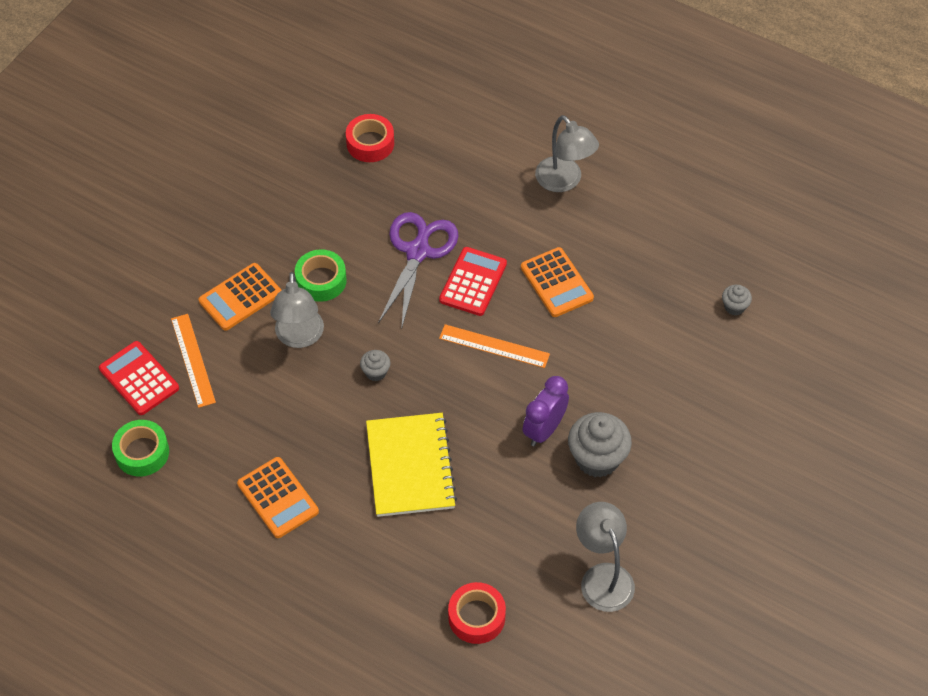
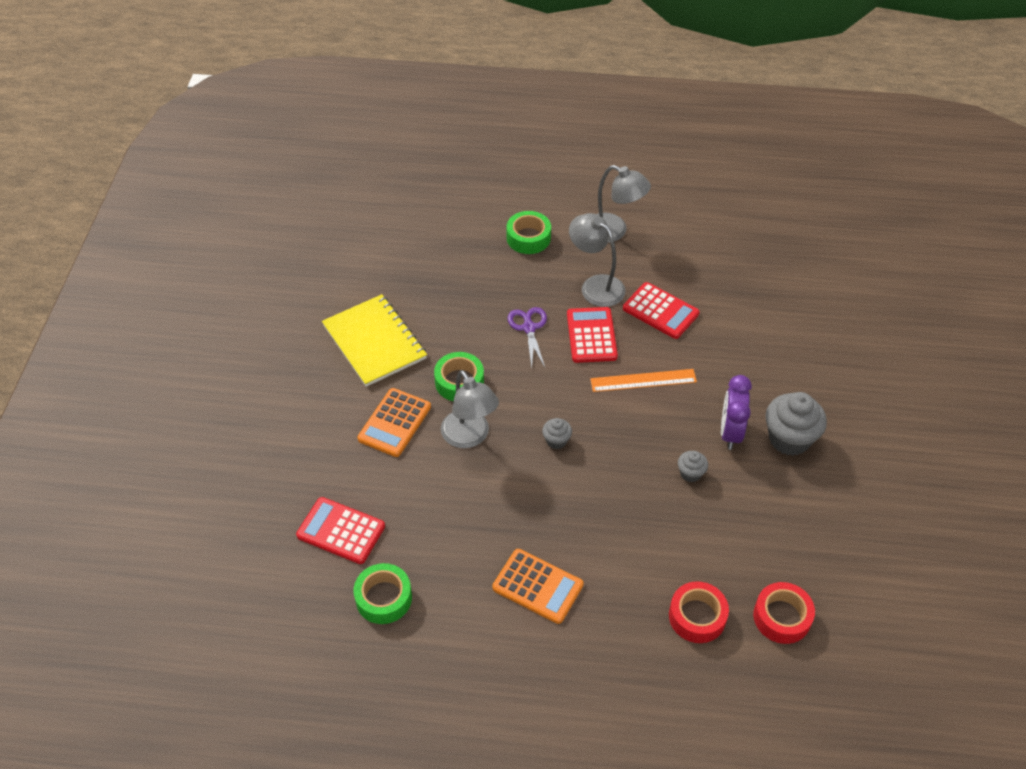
camera: 25 degrees left, 5 degrees down
(193, 360) = (383, 494): orange ruler -> none
(370, 143) = (433, 256): red tape -> red tape (697, 616)
(410, 466) = (638, 509): yellow notebook -> yellow notebook (374, 342)
(418, 251) = (529, 327): purple scissors -> purple scissors, size x0.60
(474, 157) = (528, 238): none -> green tape
(556, 283) = (660, 311): orange calculator -> red calculator
(603, 577) = (861, 535): grey lamp -> grey lamp (595, 285)
(734, 307) = (812, 279): grey cupcake -> grey cupcake (690, 473)

